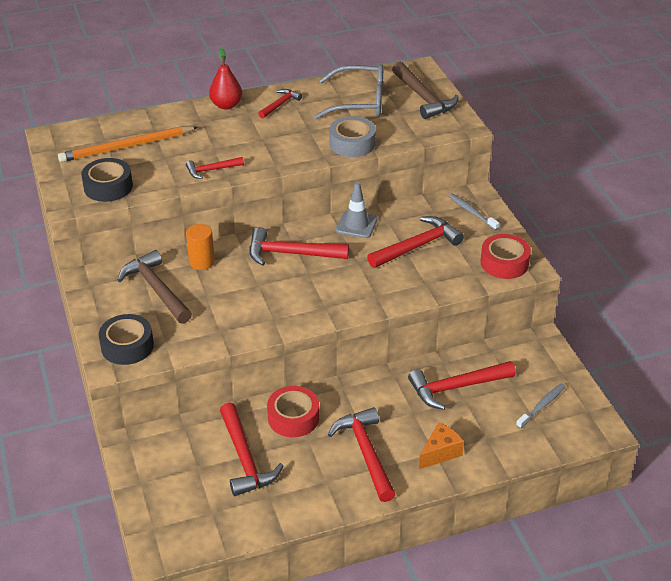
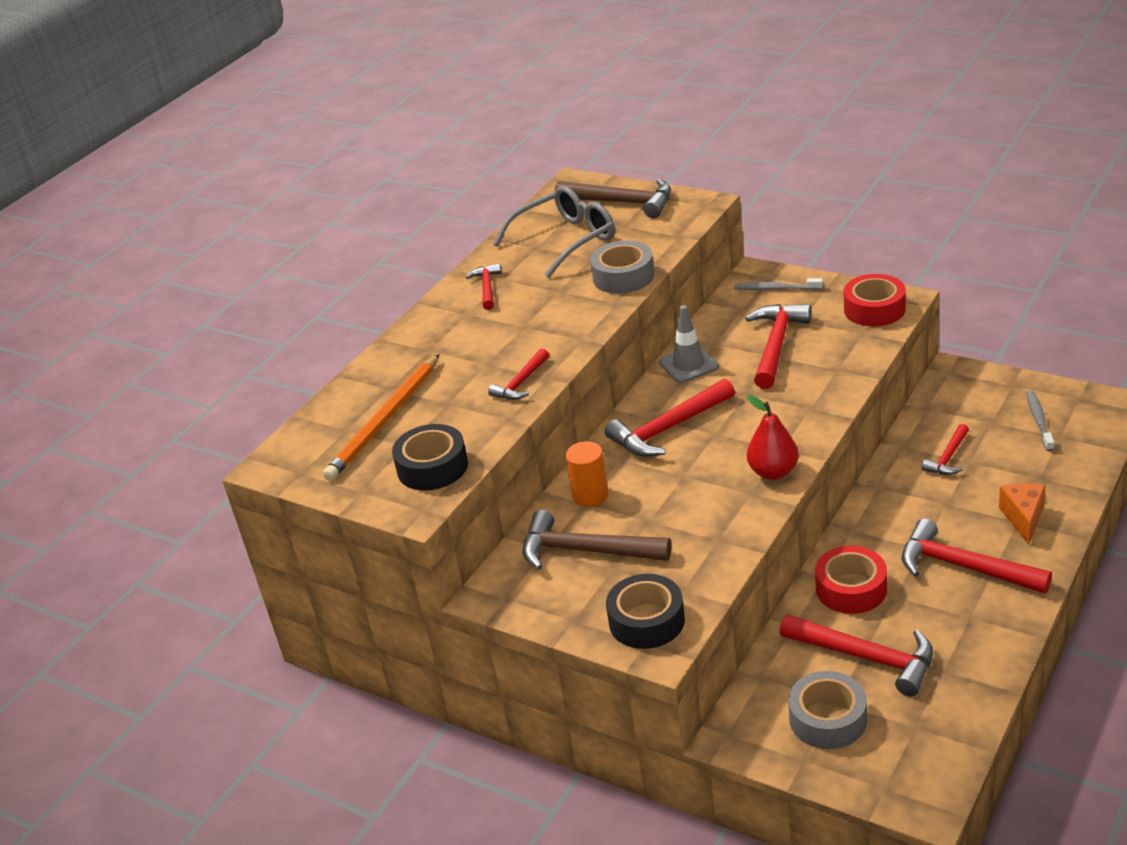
camera: 35 degrees left, 5 degrees down
(180, 473) = (828, 719): none -> grey tape
(226, 105) = (429, 321): red pear -> red pear (773, 472)
(456, 387) = (948, 458): red hammer -> red hammer, size x0.57

